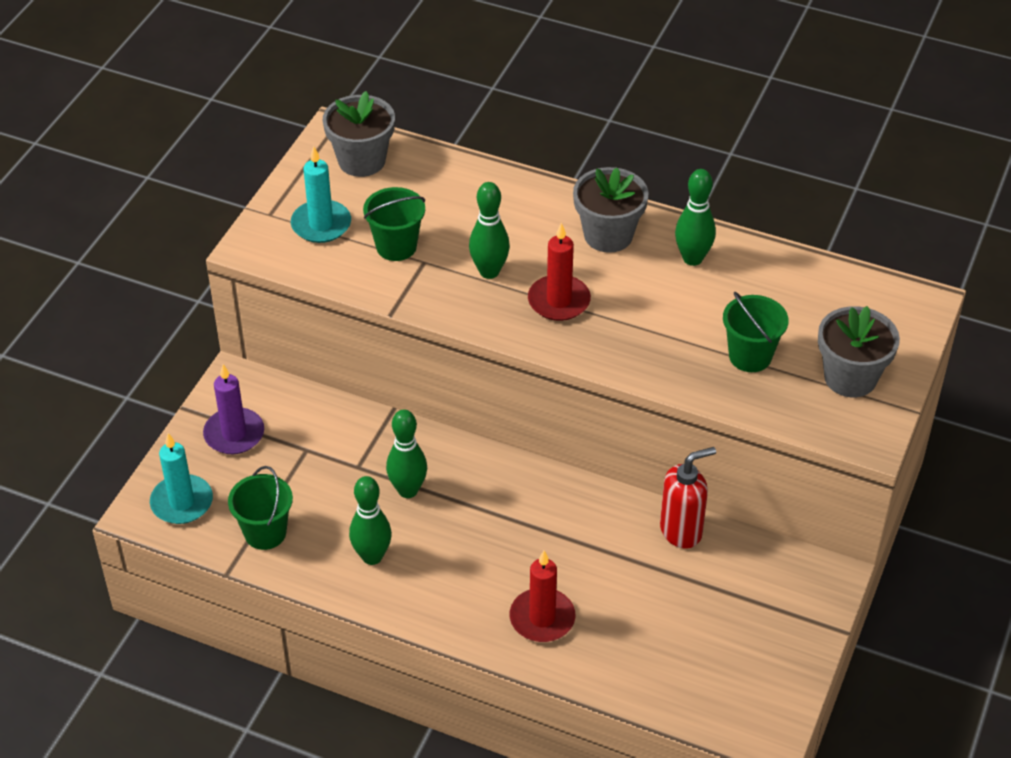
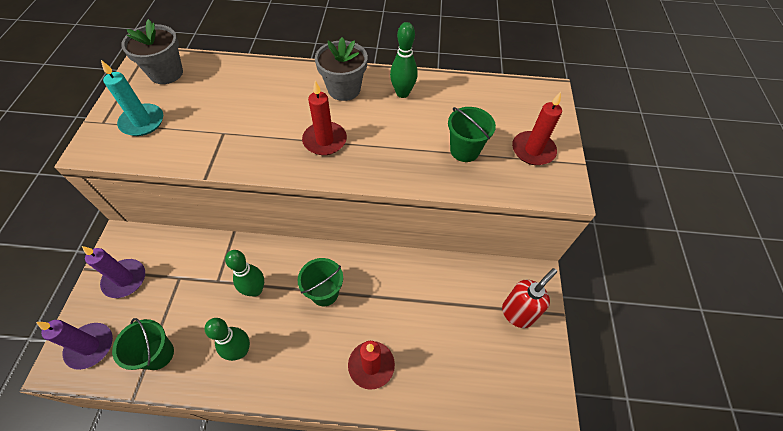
camera: 20 degrees left, 10 degrees up
(182, 502) = (90, 346): turquoise candle -> purple candle
(396, 246) = (200, 126): green bucket -> green bucket (324, 293)
(489, 271) = (271, 130): green bowling pin -> none
(681, 531) = (439, 270): red soap dispenser -> red soap dispenser (517, 313)
(850, 377) = (533, 150): grey flower pot -> red candle

